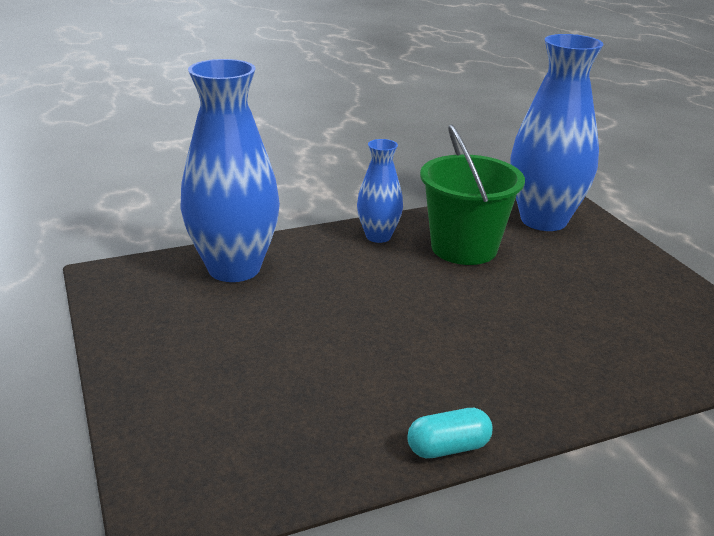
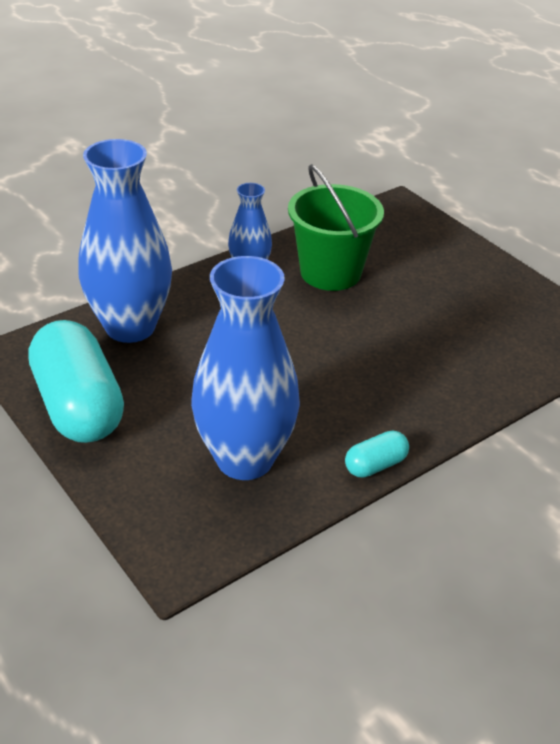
camera: 15 degrees left, 10 degrees up
(144, 331) = (78, 406): none -> turquoise capsule
(543, 220) = (392, 231): blue vase -> blue vase (245, 459)

